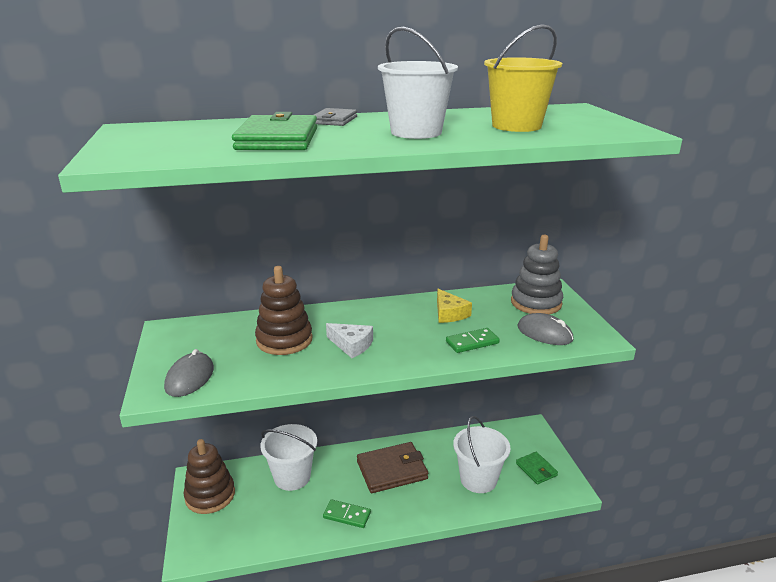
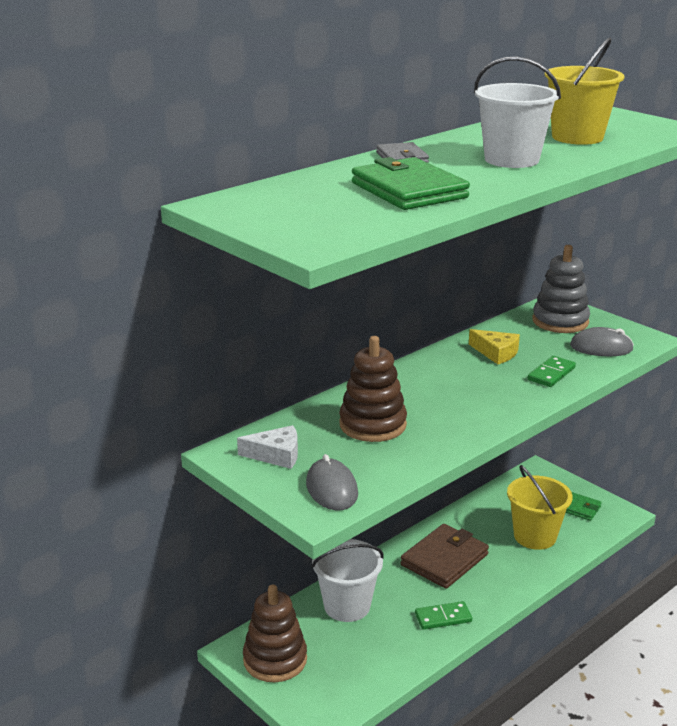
camera: 30 degrees left, 0 degrees up
(351, 345) = (446, 409): white cheese -> white cheese (276, 455)
(478, 479) = (535, 536): white bucket -> yellow bucket

